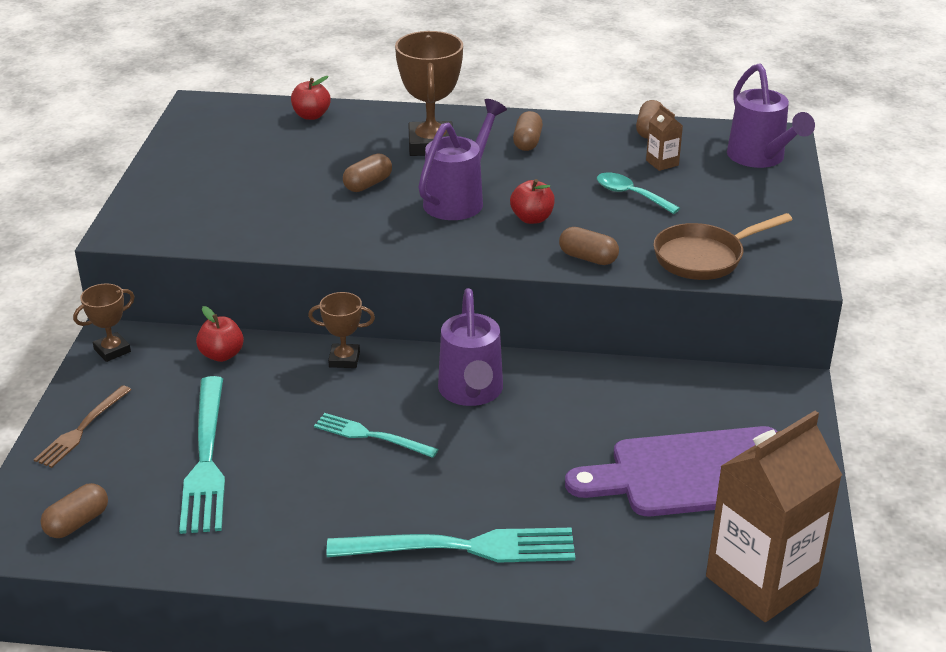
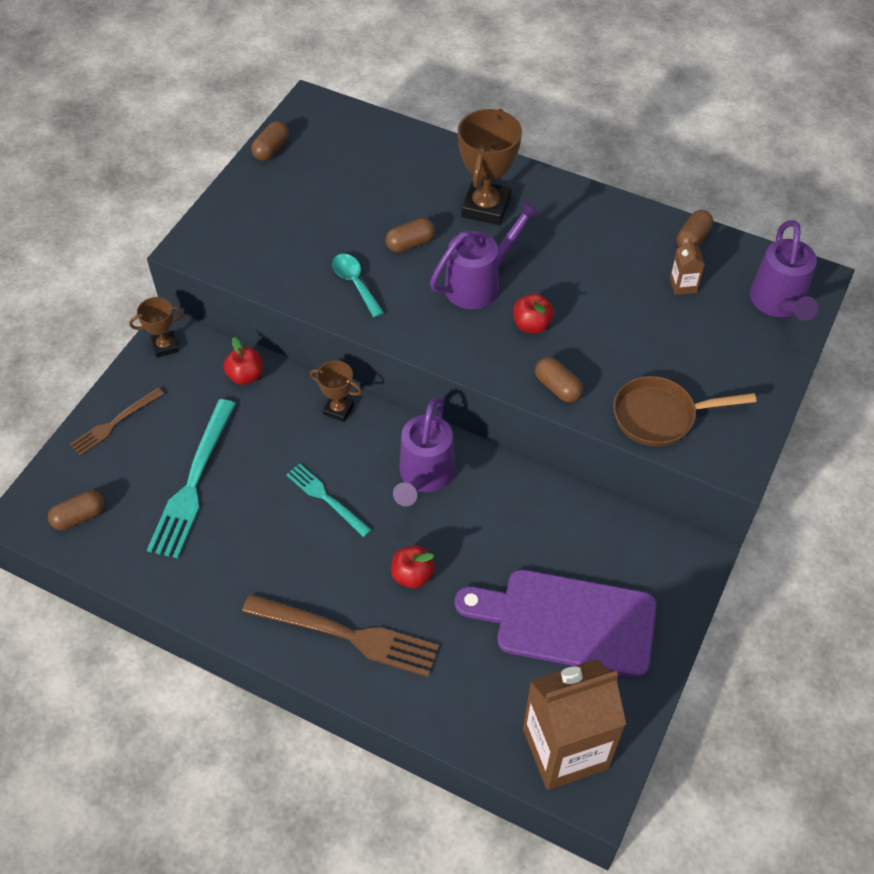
camera: 20 degrees right, 20 degrees up
(311, 115) = (399, 142): red apple -> red apple (412, 575)
(462, 548) = (347, 635): turquoise fork -> brown fork
(527, 142) = (573, 226): brown capsule -> brown capsule (271, 149)
(630, 195) = (633, 319): turquoise spoon -> turquoise spoon (355, 283)

